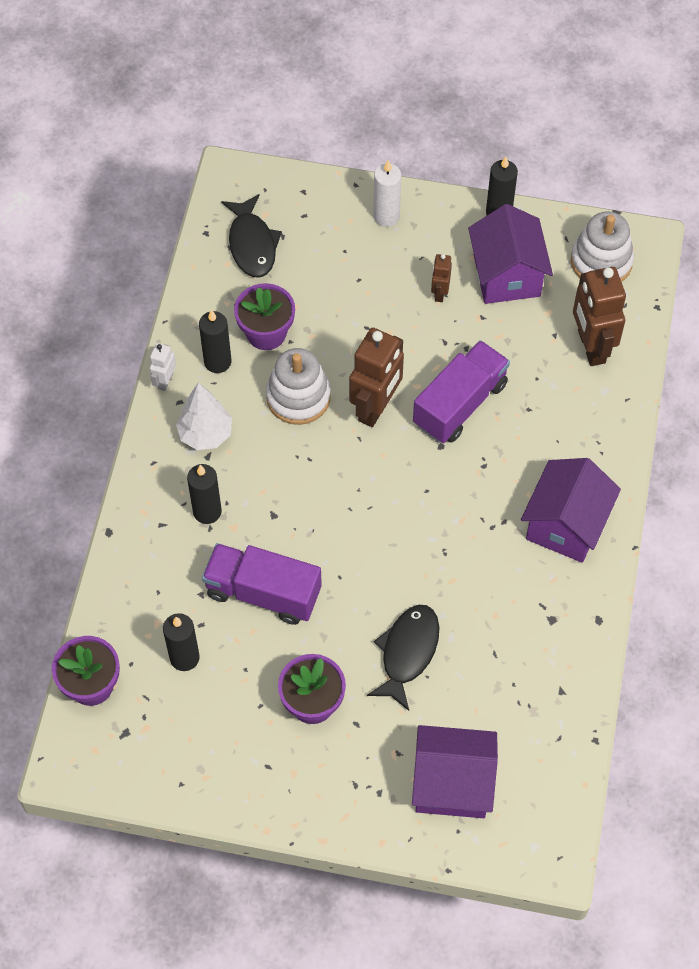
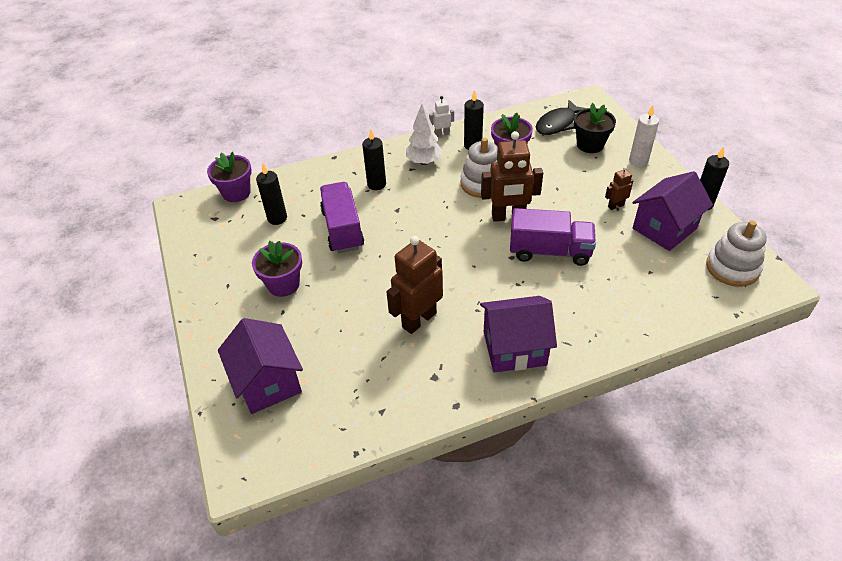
camera: 60 degrees right, 15 degrees down
(319, 241) = (590, 145): none -> black flower pot
(407, 652) = (350, 312): black fish -> none
(591, 347) = (663, 294): brown robot -> brown robot (419, 320)

